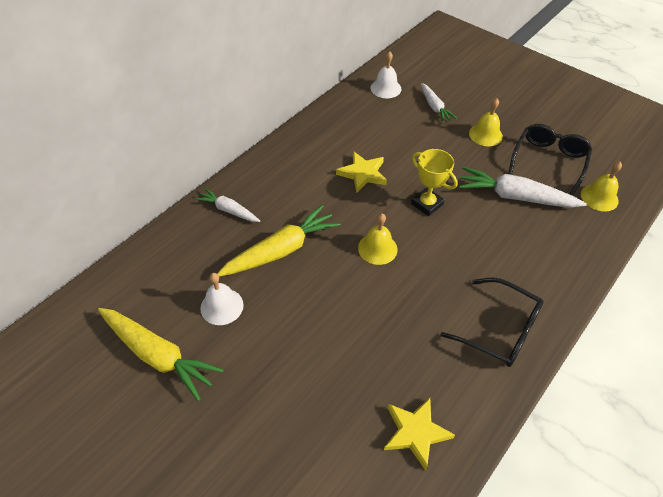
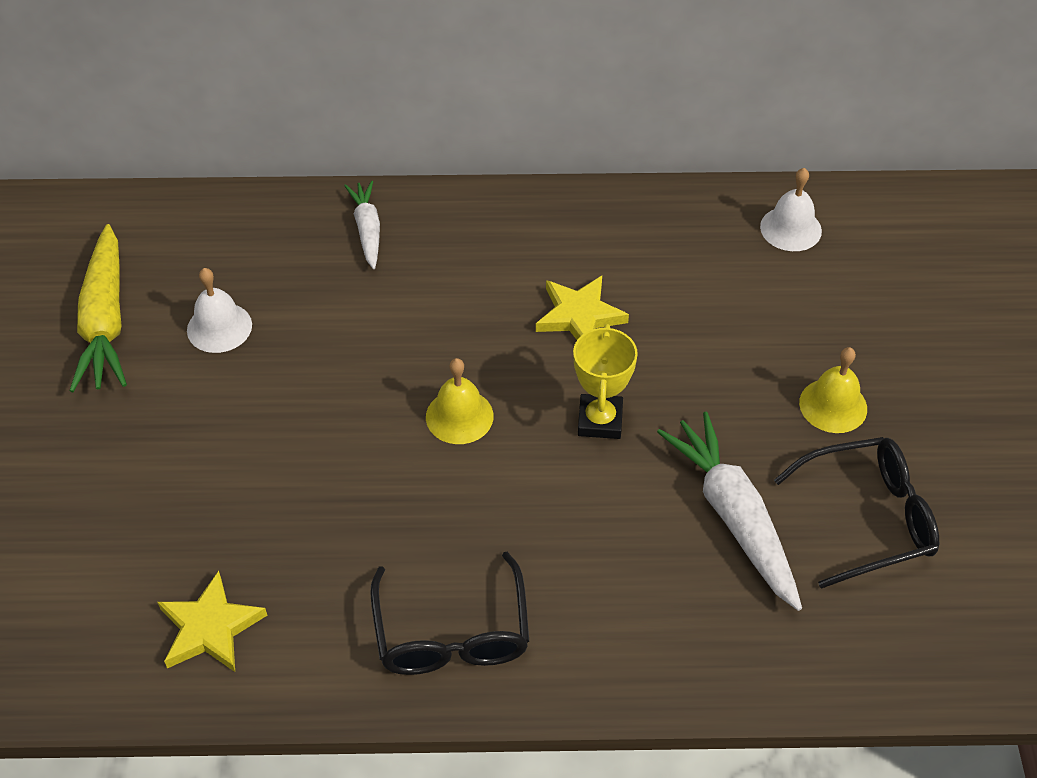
camera: 50 degrees right, 0 degrees up
(281, 250) = (356, 323): yellow carrot -> none
(434, 107) = (820, 309): white carrot -> none
(599, 197) = (859, 628): yellow bell -> none

